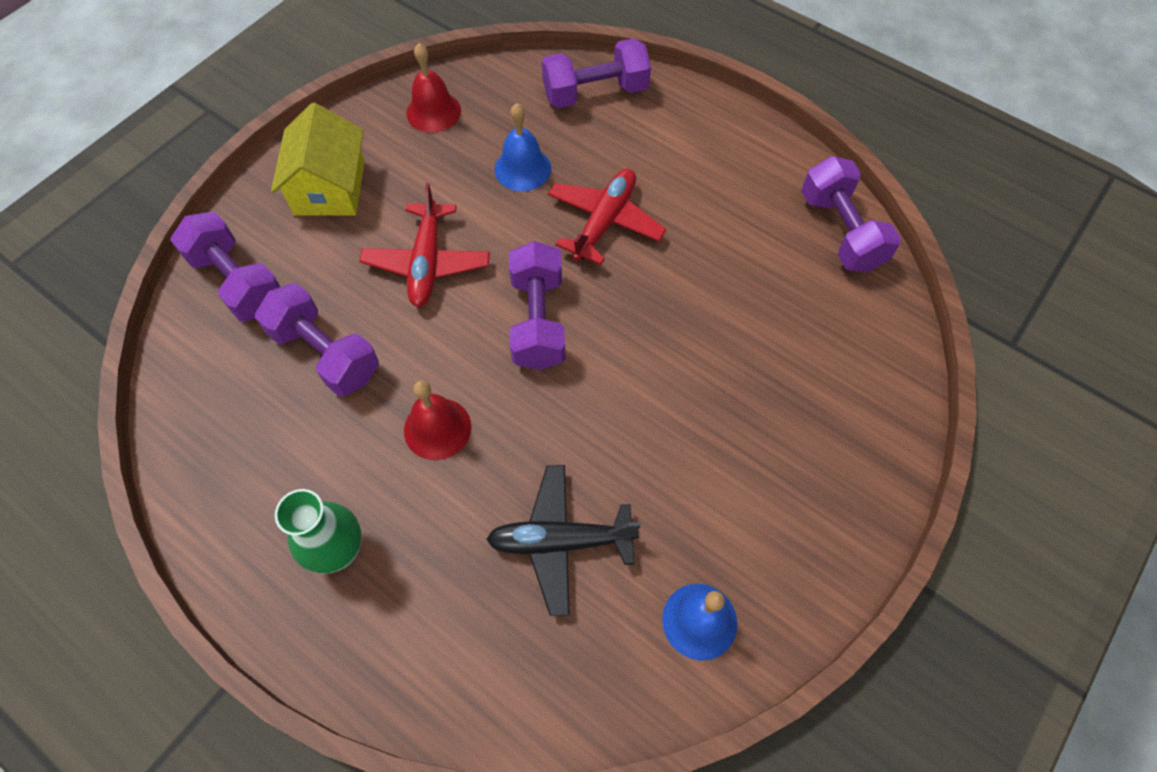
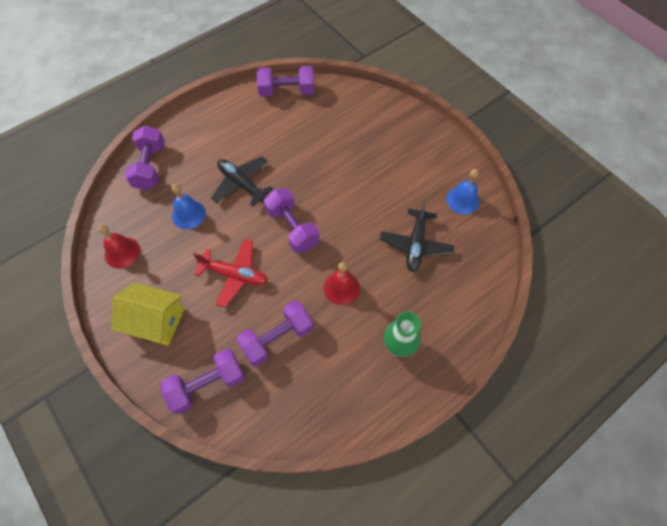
camera: 75 degrees left, 0 degrees up
(538, 320) = (292, 228): purple dumbbell -> purple dumbbell turned 45 degrees clockwise
(604, 222) = (242, 184): red plane -> black plane

